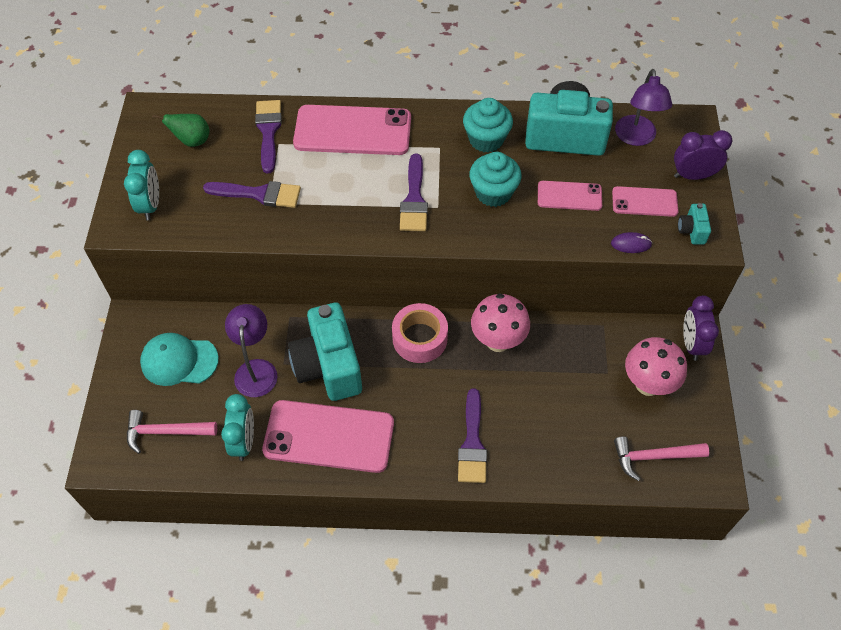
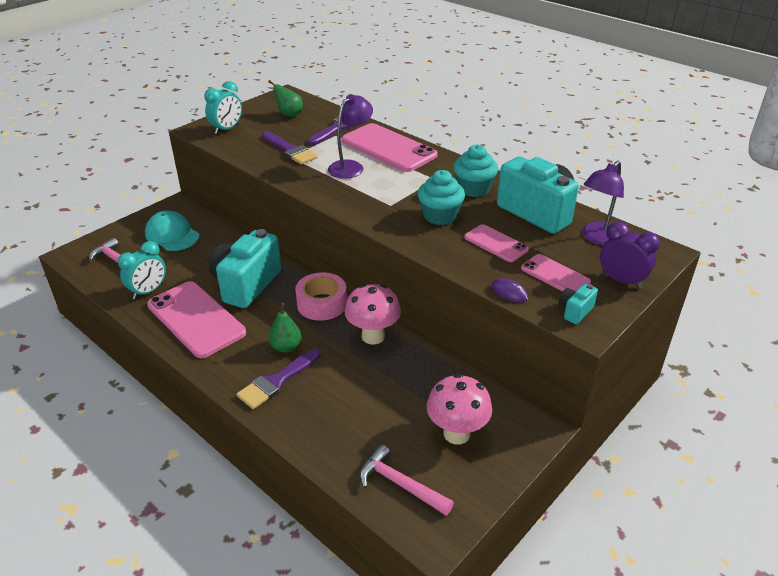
camera: 40 degrees right, 20 degrees down
(256, 369) = (205, 262): purple lamp -> purple lamp (350, 166)
(414, 199) = (380, 194): purple brush -> none
(441, 405) = (286, 347): none -> green pear
(692, 344) = (530, 431): purple clock -> none

